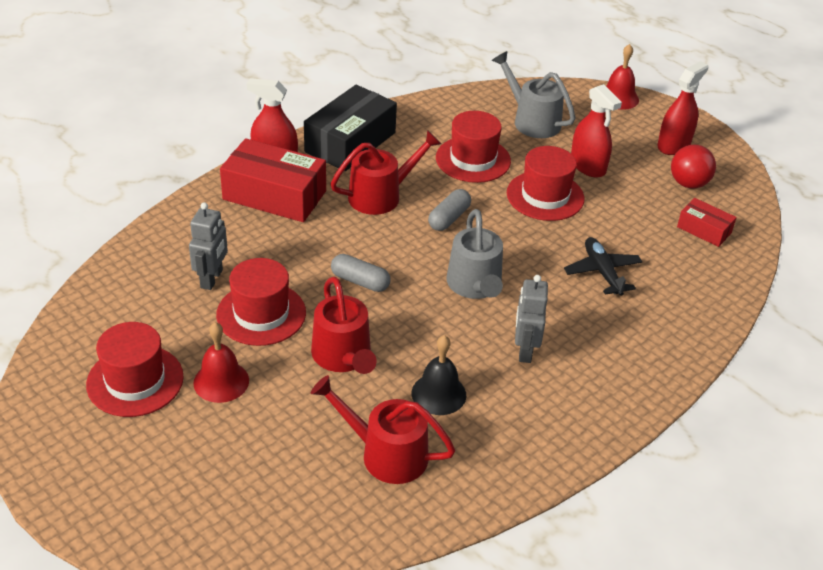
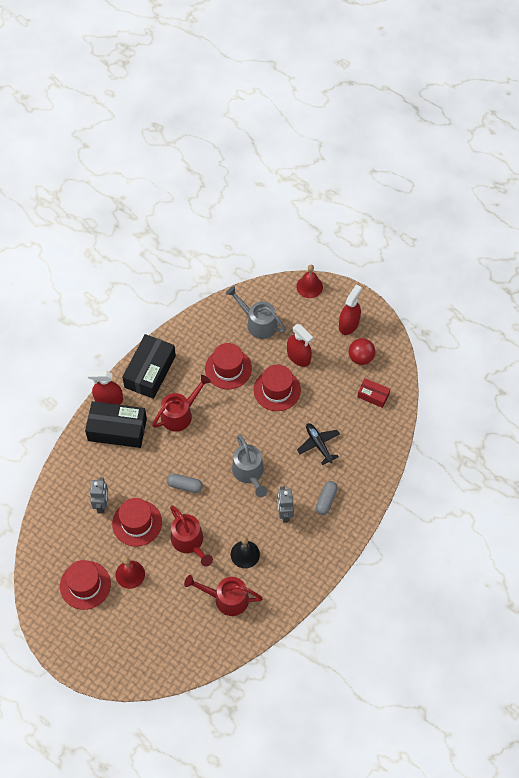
camera: 10 degrees left, 20 degrees up
(274, 195) = (117, 429): red box -> black box
(449, 218) = (224, 423): grey capsule -> grey capsule (326, 500)

